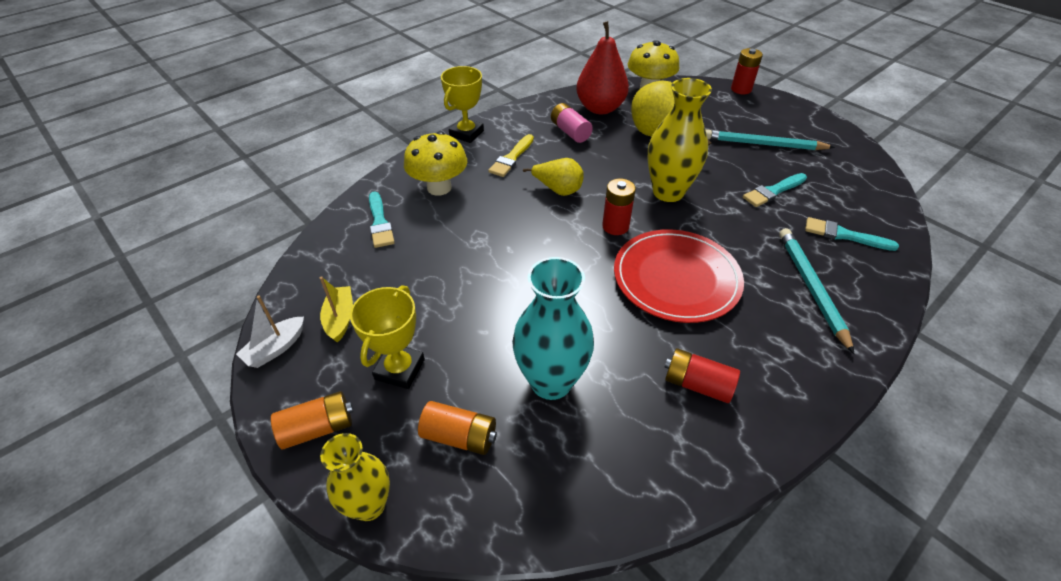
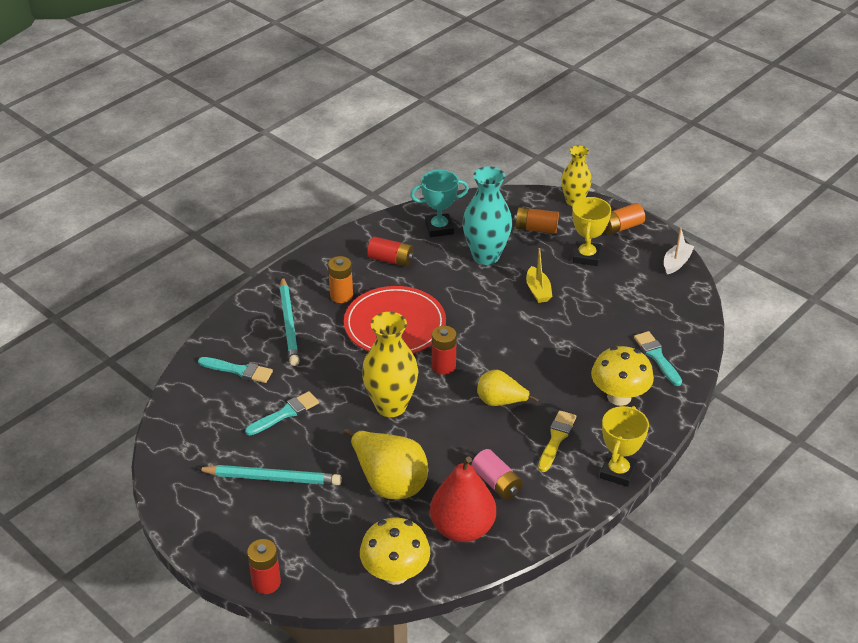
camera: 175 degrees right, 5 degrees down
(340, 318) = (644, 282): yellow boat -> yellow boat (538, 290)
(624, 450) = (439, 228): none -> turquoise trophy
(756, 325) = (341, 295): none -> orange battery

